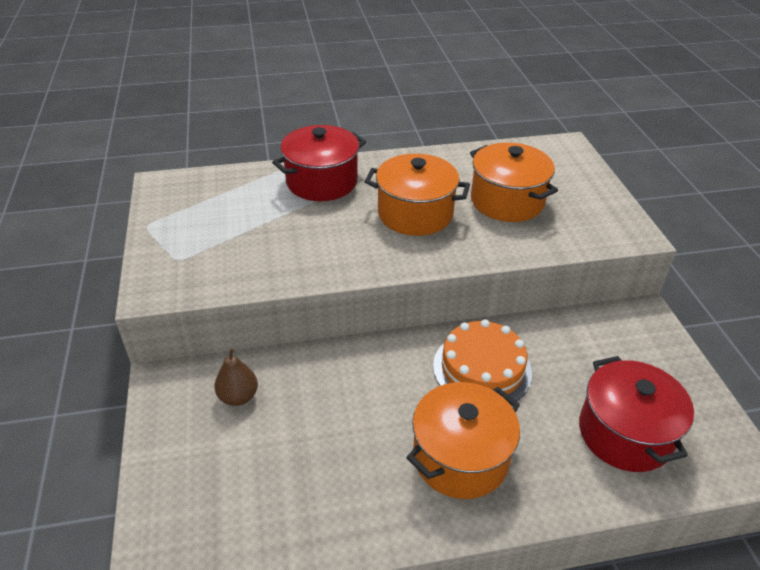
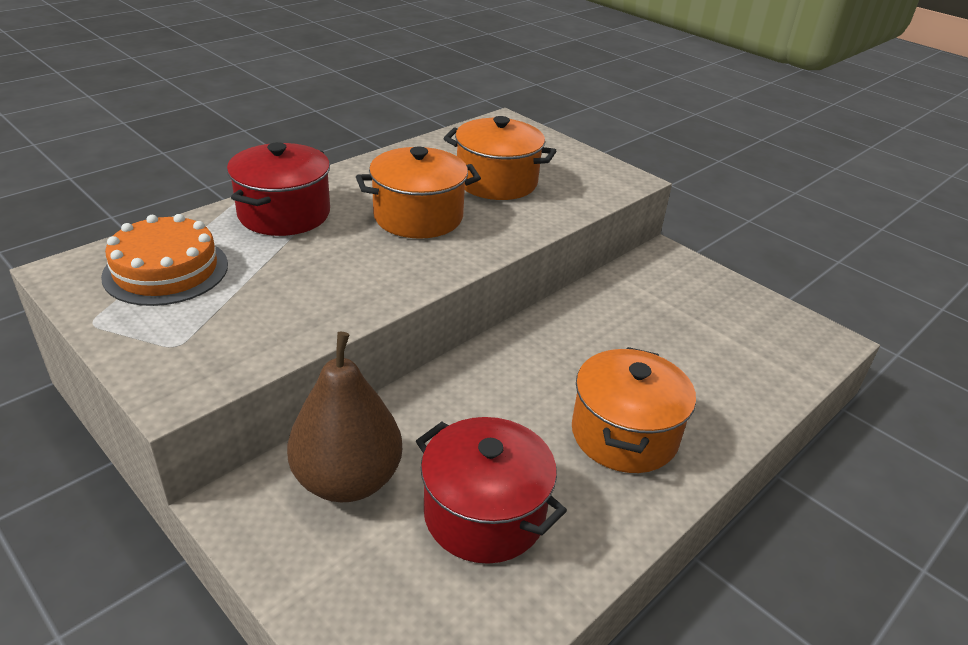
camera: 35 degrees left, 5 degrees down
(238, 396) = (347, 480): brown pear -> brown pear, size x1.97
(482, 368) = (574, 349): orange cake -> orange cake (166, 270)
(624, 433) = (732, 354): red pot -> red pot (484, 514)

